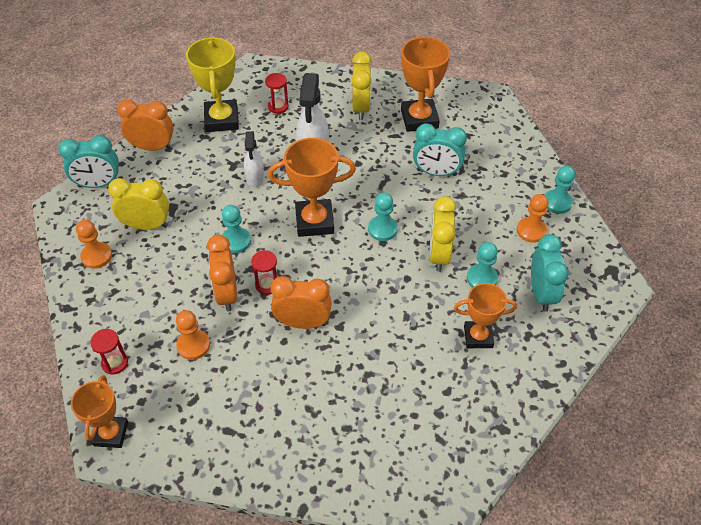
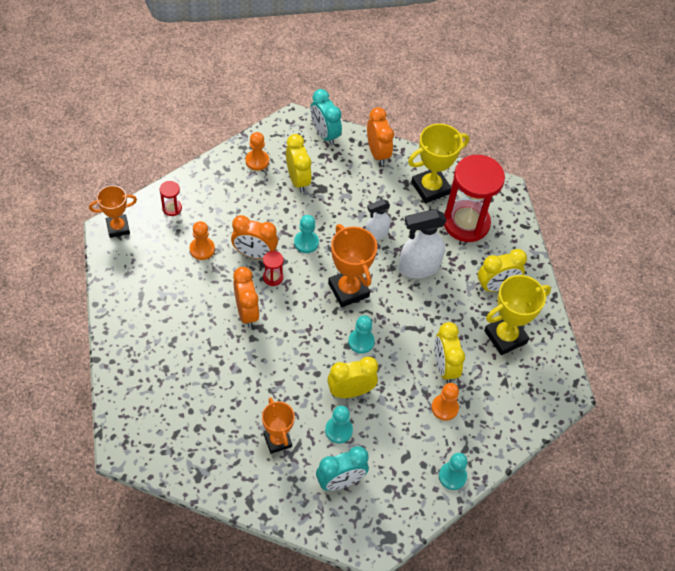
camera: 65 degrees right, 5 degrees up
(227, 294) = (254, 254): orange clock -> orange clock turned 135 degrees counterclockwise
(278, 106) = (466, 223): red hourglass -> red hourglass, size x2.46
(419, 119) = (505, 336): orange trophy -> yellow trophy
(436, 172) = (444, 367): turquoise clock -> yellow clock
(531, 231) = (408, 460): orange pawn -> orange pawn (444, 408)

